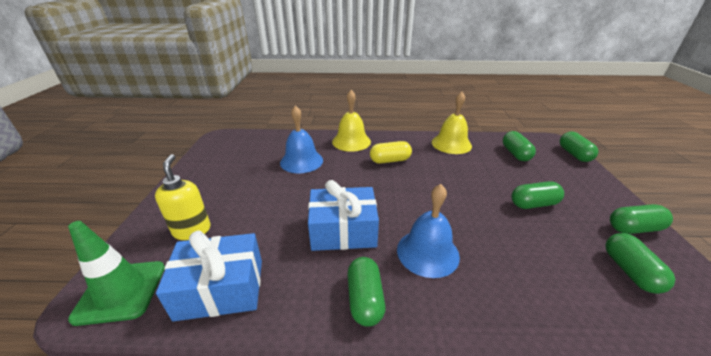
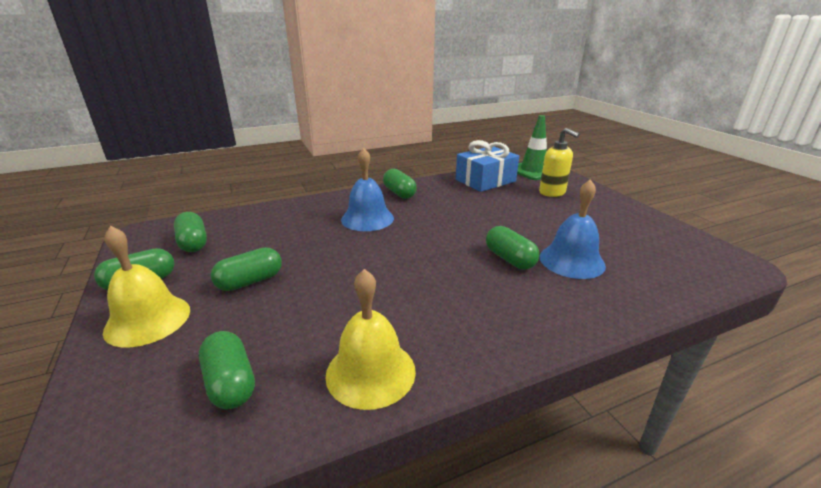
camera: 155 degrees right, 5 degrees down
(343, 231) = (444, 215): blue gift -> none
(351, 141) = (557, 316): yellow bell -> yellow bell (148, 320)
(390, 160) = (460, 295): yellow capsule -> none
(574, 154) = (76, 429): green capsule -> green capsule (509, 259)

